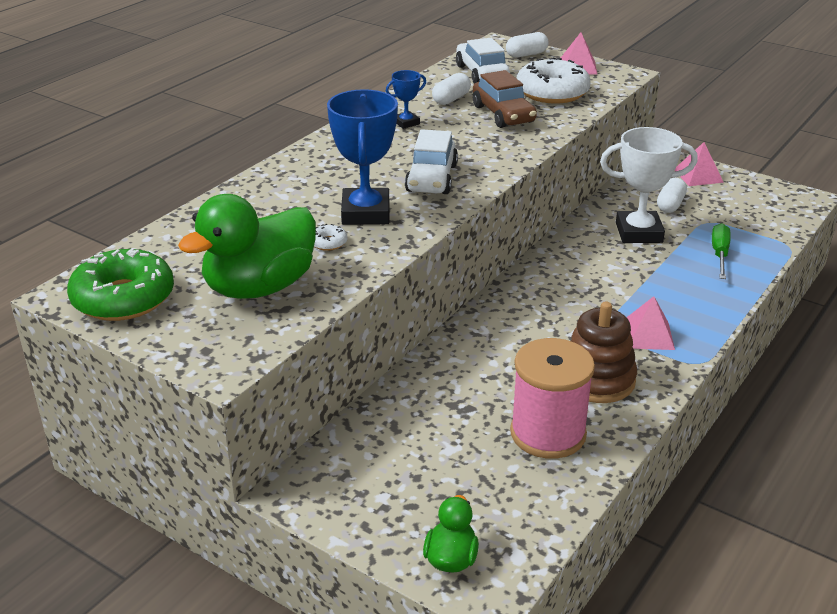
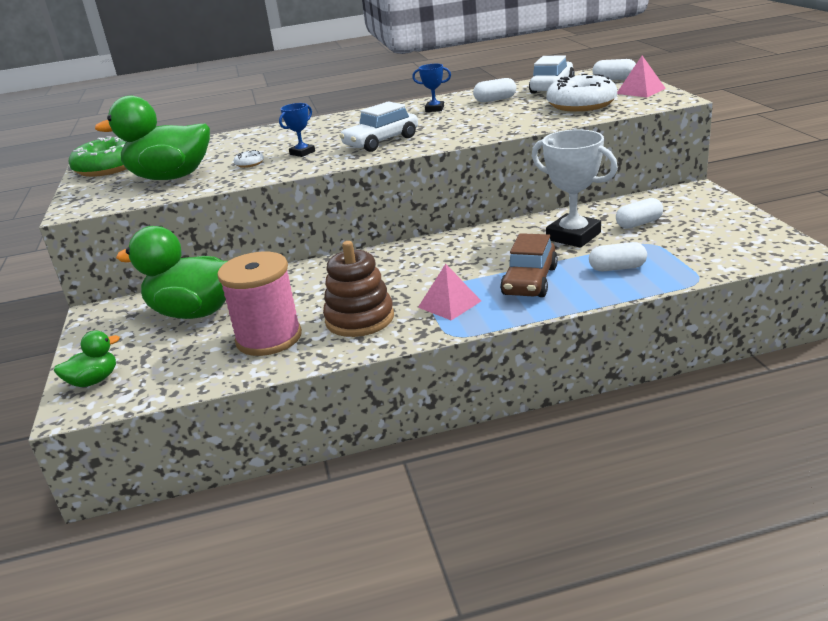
camera: 45 degrees right, 5 degrees down
(365, 213) = (302, 153): blue trophy -> blue trophy, size x0.50
(416, 441) = (194, 312): none -> green duck
(503, 114) = (512, 113): brown car -> brown car (530, 281)
(698, 175) = (707, 208): pink pyramid -> none
(719, 254) = (617, 268): green screwdriver -> white capsule

